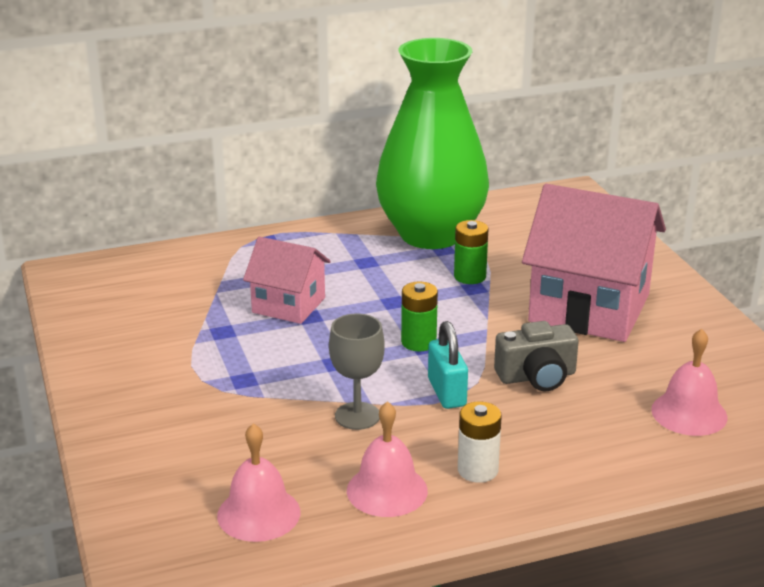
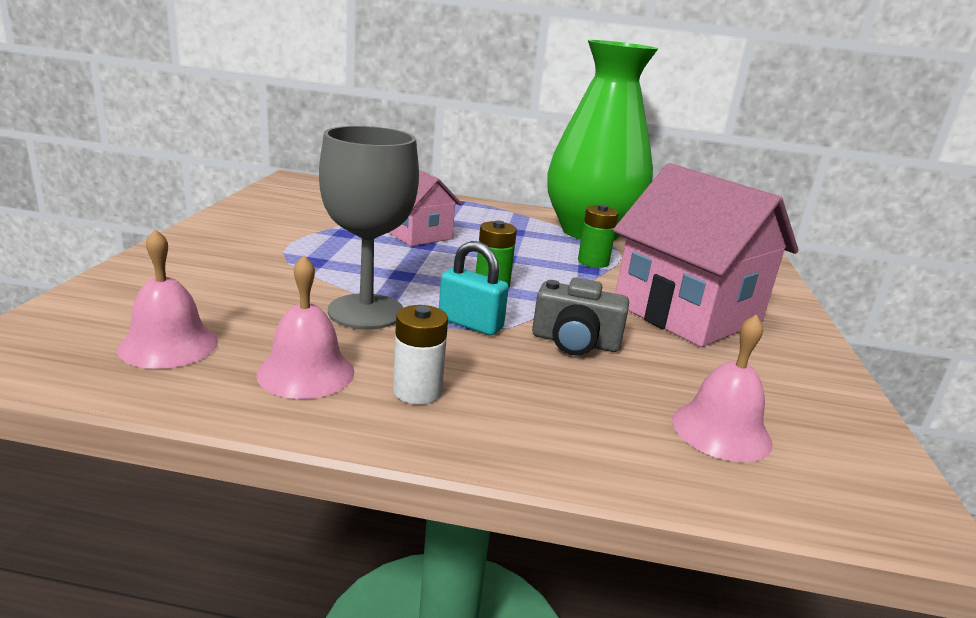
camera: 25 degrees right, 5 degrees down
(357, 416) = (366, 312): grey goblet -> grey goblet, size x1.58
(447, 392) = (470, 324): turquoise padlock -> turquoise padlock turned 75 degrees counterclockwise

